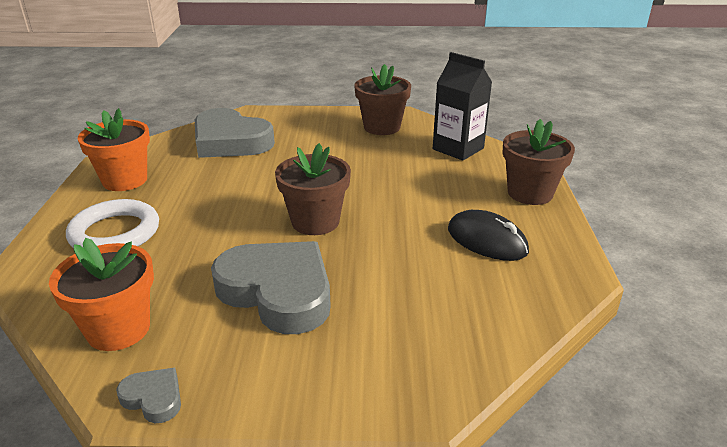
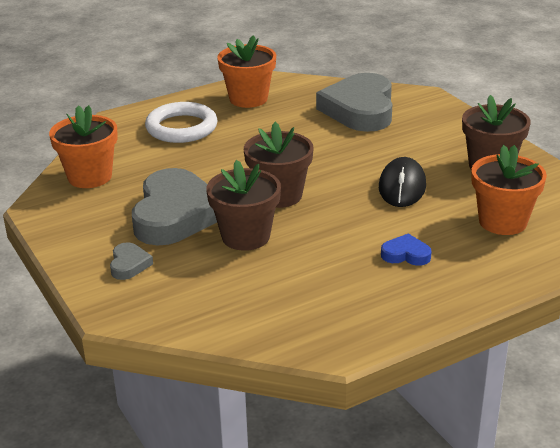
camera: 60 degrees right, 0 degrees up
(153, 398) = (44, 215): grey heart -> grey heart (129, 264)
(458, 149) = (502, 221): black carton -> orange flower pot
(467, 197) = (406, 254): none -> blue heart
(487, 240) = (340, 285): black mouse -> black mouse (402, 187)
(530, 193) = (459, 288): brown flower pot -> brown flower pot (245, 236)

